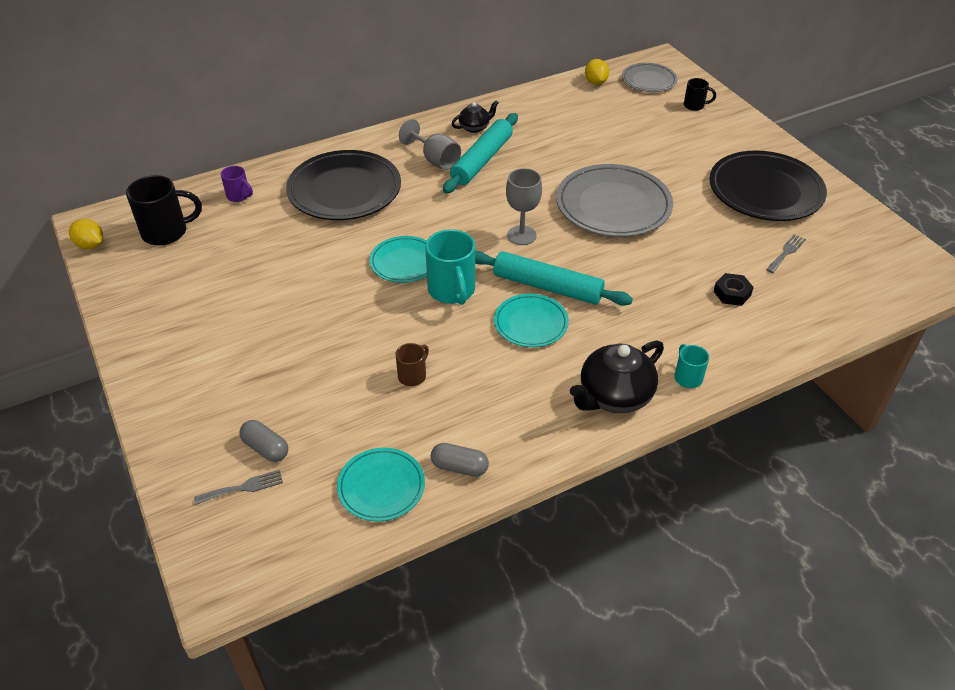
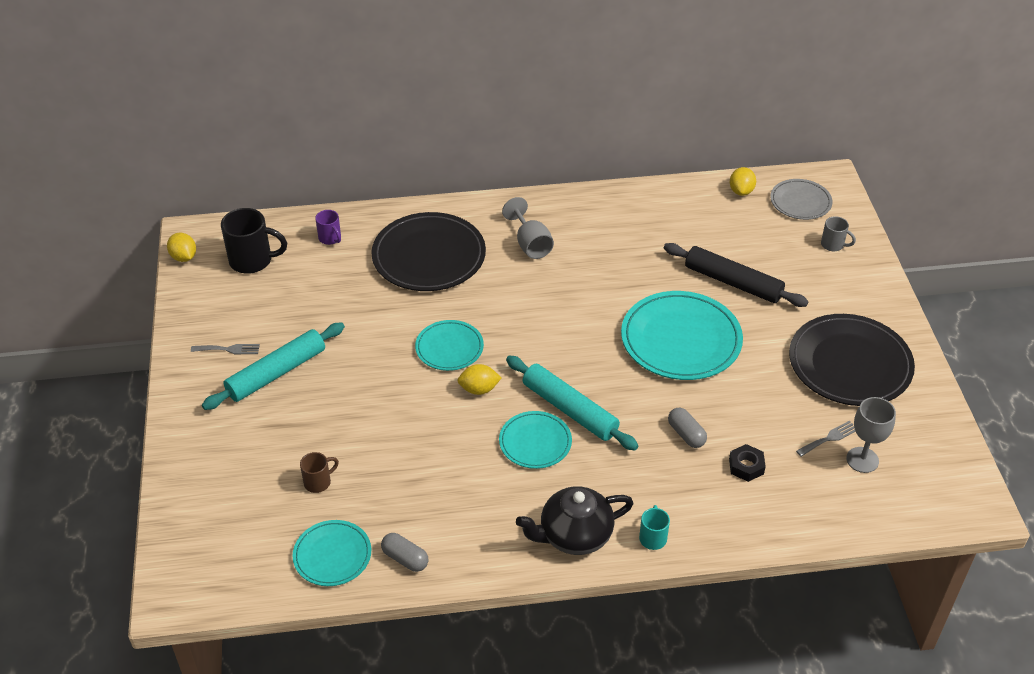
camera: 20 degrees right, 0 degrees up
(243, 487) = (222, 521): grey fork -> grey fork (229, 349)
(266, 448) = (254, 492): grey capsule -> grey capsule (686, 434)
(413, 375) = (405, 462): brown mug -> brown mug (318, 482)
(452, 291) = (479, 389): turquoise mug -> yellow lemon
(475, 127) = (587, 216): black teapot -> none
(482, 160) = (576, 256): turquoise rolling pin -> turquoise rolling pin (276, 373)
(521, 235) = (573, 349): grey goblet -> grey goblet (862, 460)
(613, 205) = (681, 340): grey plate -> turquoise plate
(630, 151) = (733, 282): none -> black rolling pin
(694, 106) = (833, 245): black mug -> grey mug

